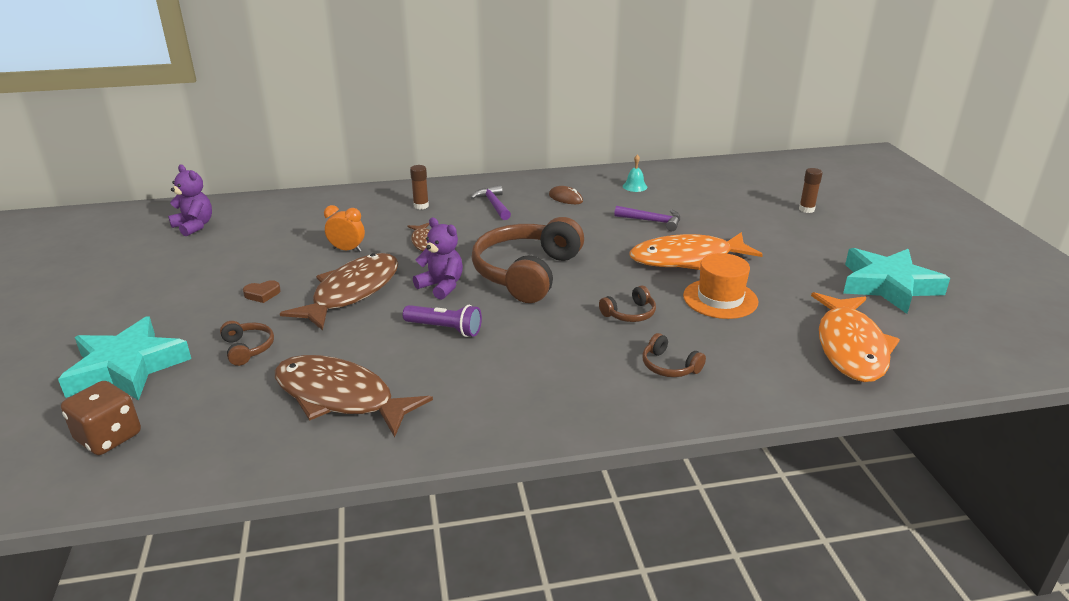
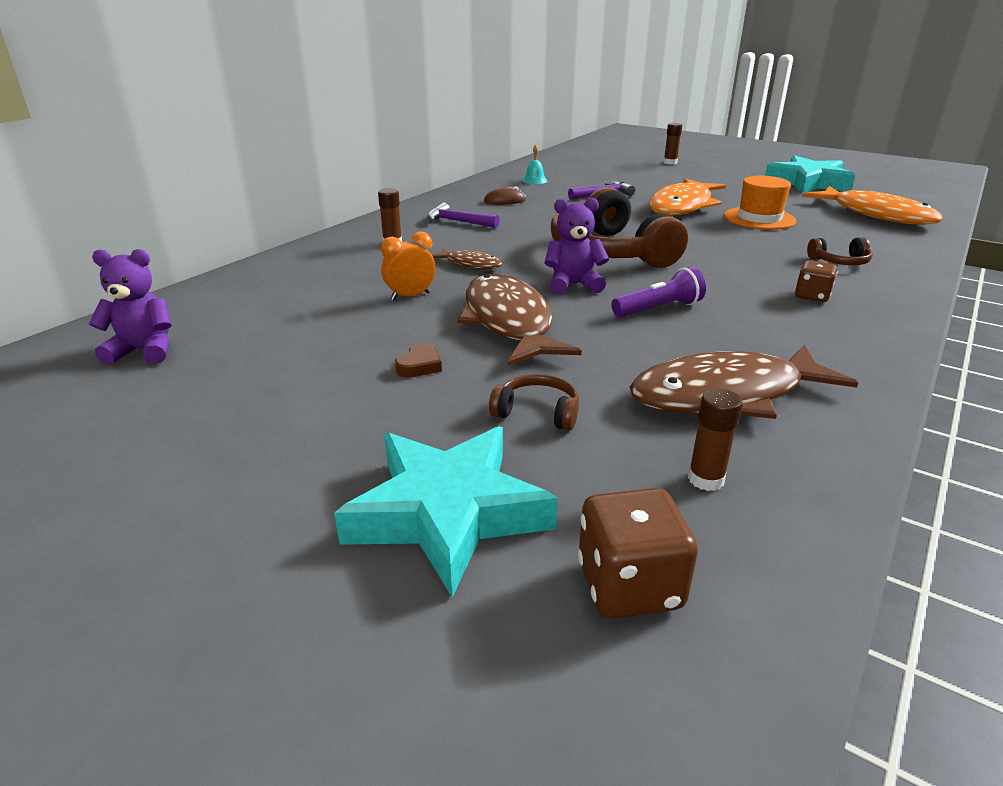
camera: 45 degrees left, 0 degrees up
(227, 425) = (706, 479): none -> brown glue stick
(563, 377) = (812, 296): none -> brown dice
(629, 313) = (739, 246): brown headphones -> none

